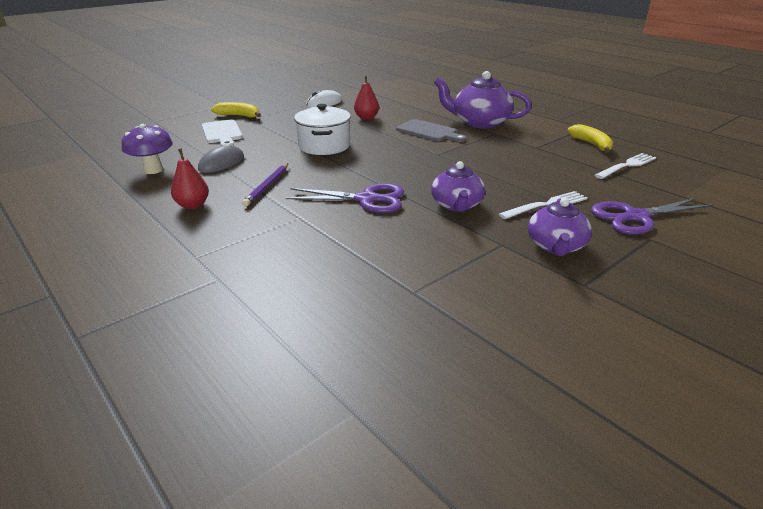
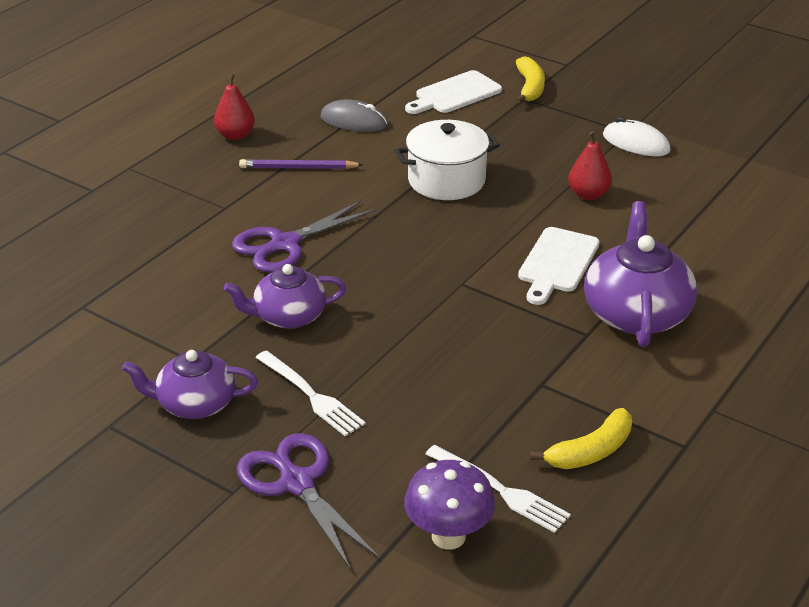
camera: 75 degrees right, 5 degrees up
(153, 170) = (317, 85): purple mushroom -> purple mushroom (448, 536)
(367, 199) = (284, 244): purple scissors -> purple scissors turned 60 degrees clockwise
(429, 131) = (557, 263): grey cutting board -> white cutting board

